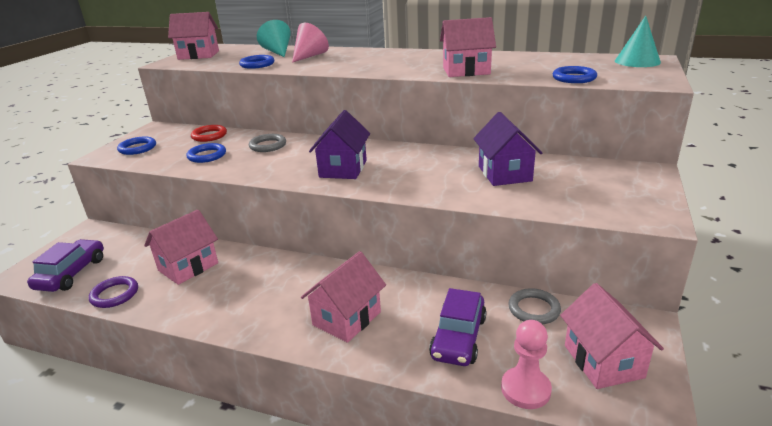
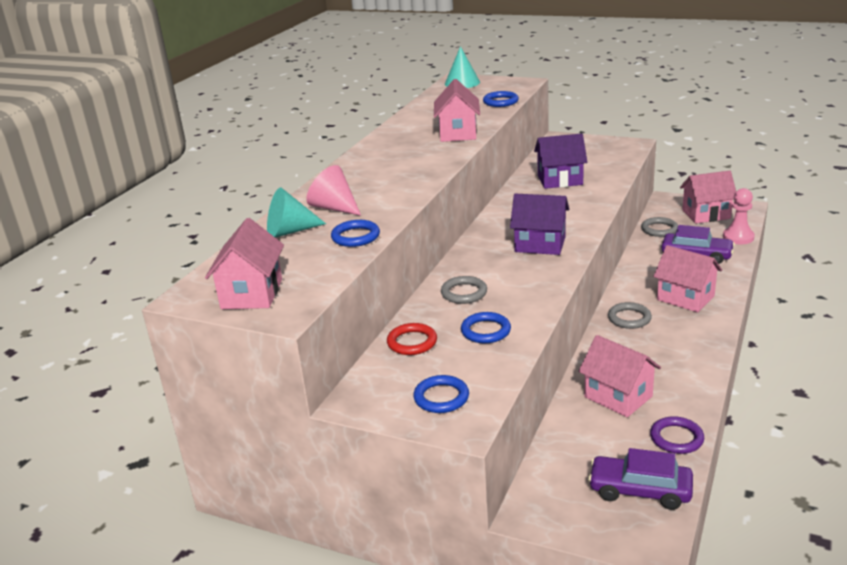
camera: 85 degrees left, 0 degrees up
(312, 277) = (629, 318): none -> grey ring

